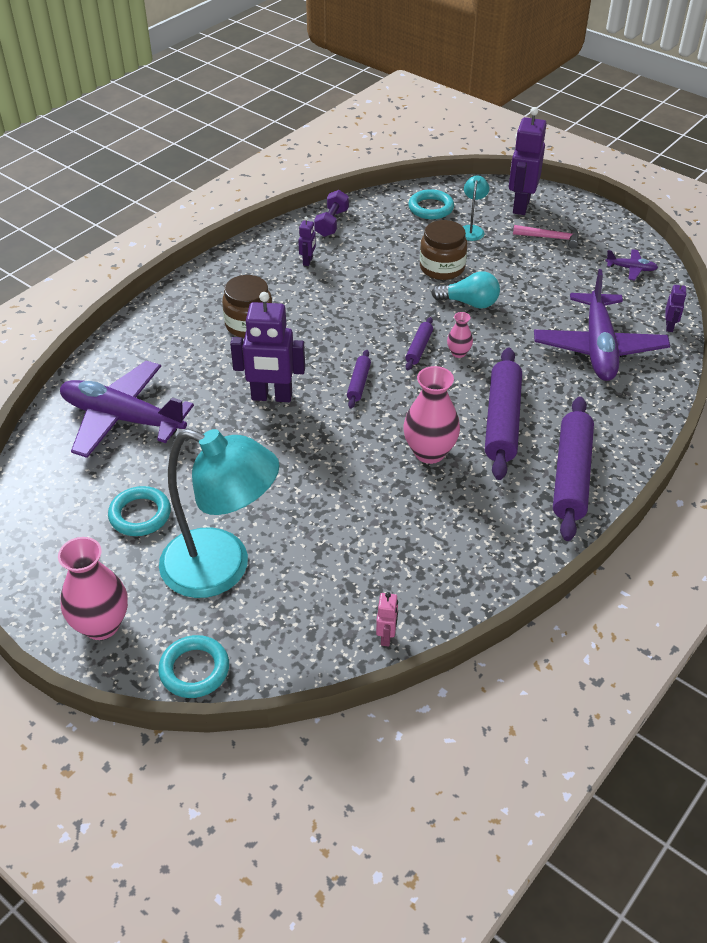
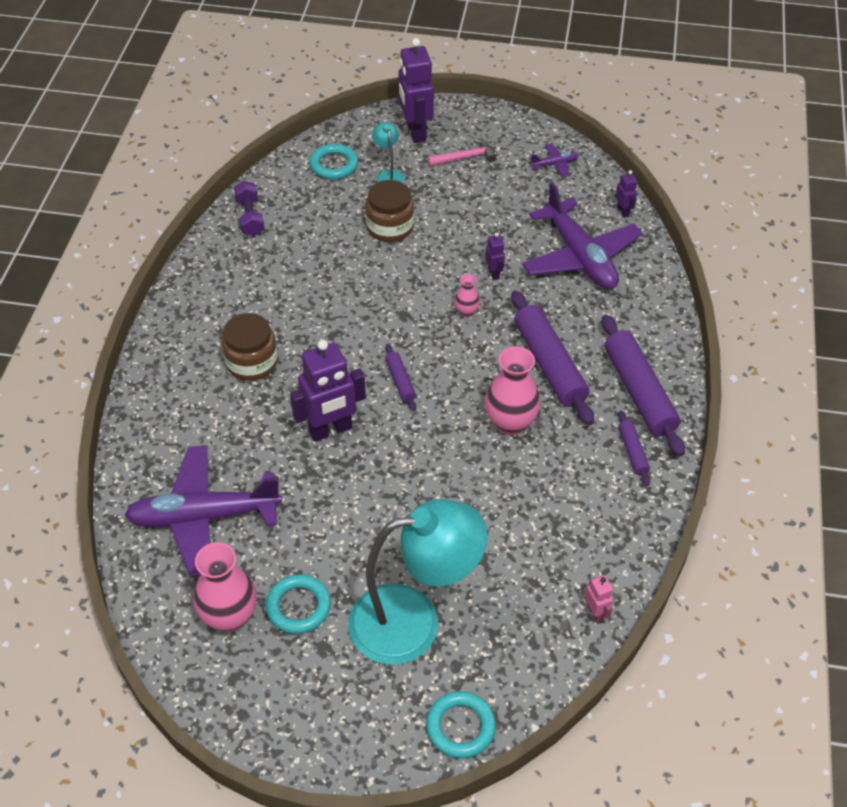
camera: 30 degrees left, 5 degrees up
(101, 625) = (347, 730): pink vase -> pink vase (230, 616)
(308, 261) = (258, 269): purple robot -> purple robot (494, 273)
(419, 348) = (428, 321): purple rolling pin -> purple rolling pin (632, 452)
(469, 303) = (440, 255): turquoise light bulb -> none

